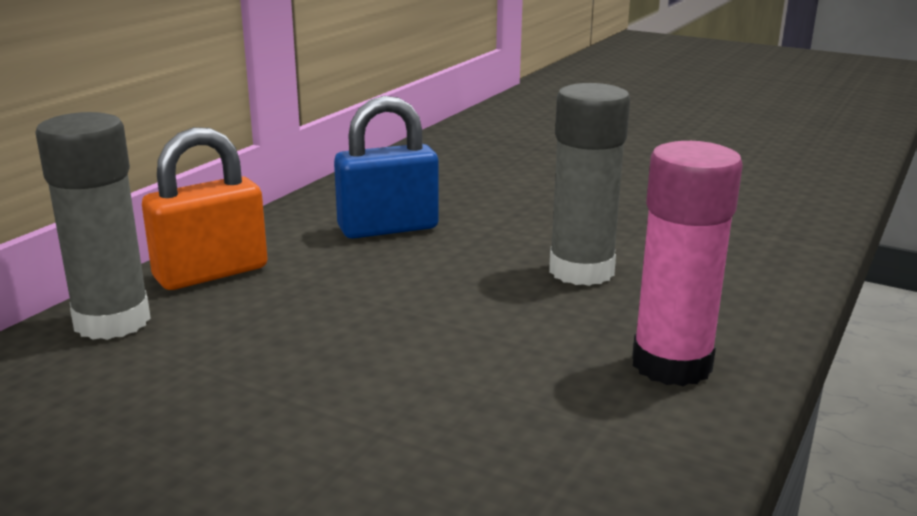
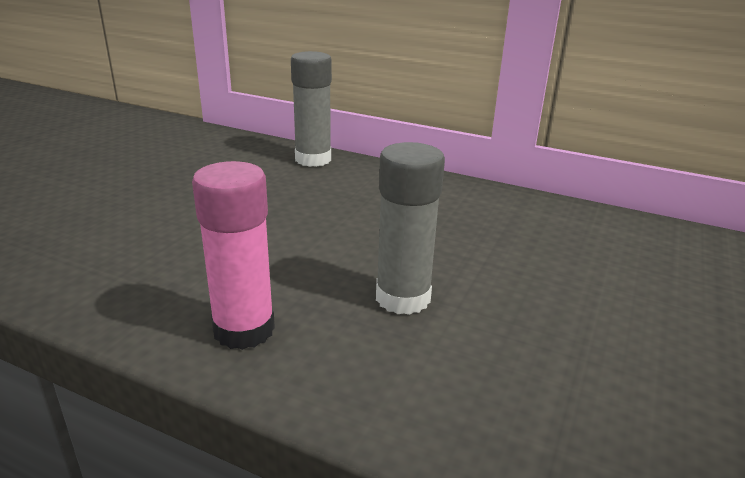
camera: 85 degrees right, 5 degrees up
(211, 273) = (371, 173): orange padlock -> none
(388, 228) = (458, 218): blue padlock -> none

